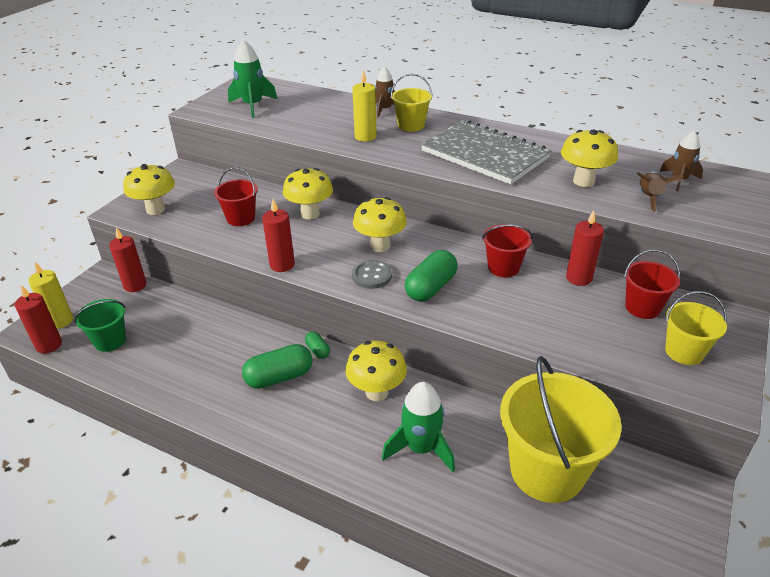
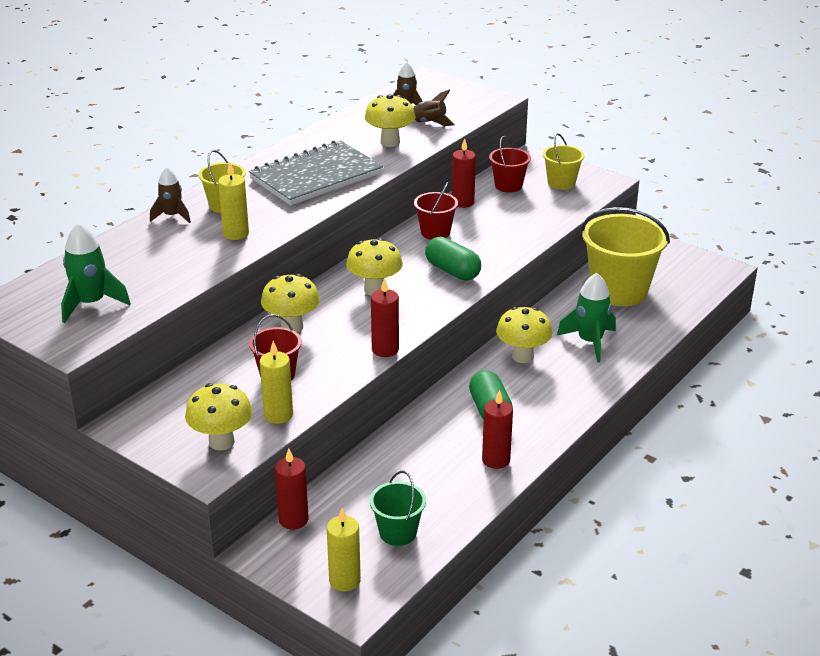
camera: 80 degrees left, 5 degrees down
(49, 345) = (390, 585): red candle -> red candle (496, 460)
(187, 227) = (278, 415): none -> yellow candle
(317, 350) = (458, 385): green capsule -> none
(372, 276) = (423, 299): grey button -> none

